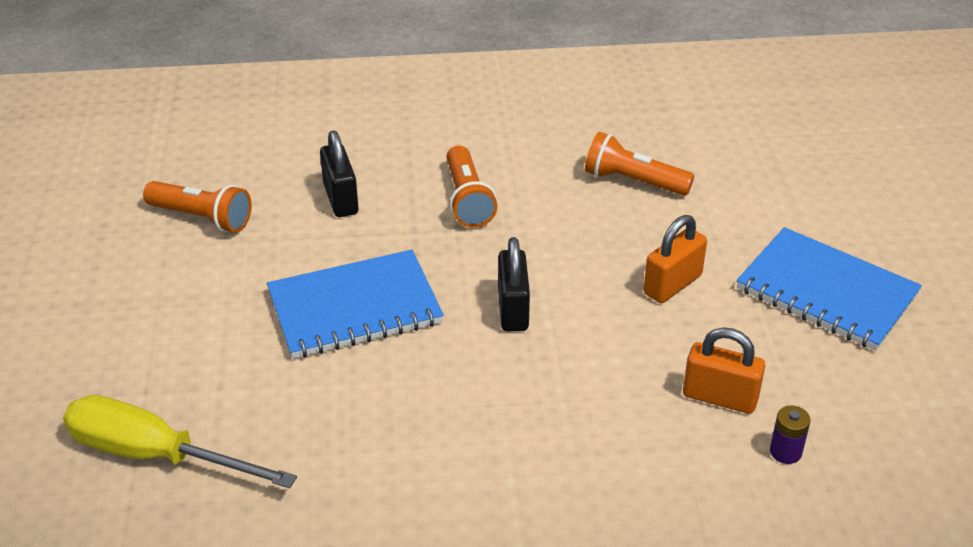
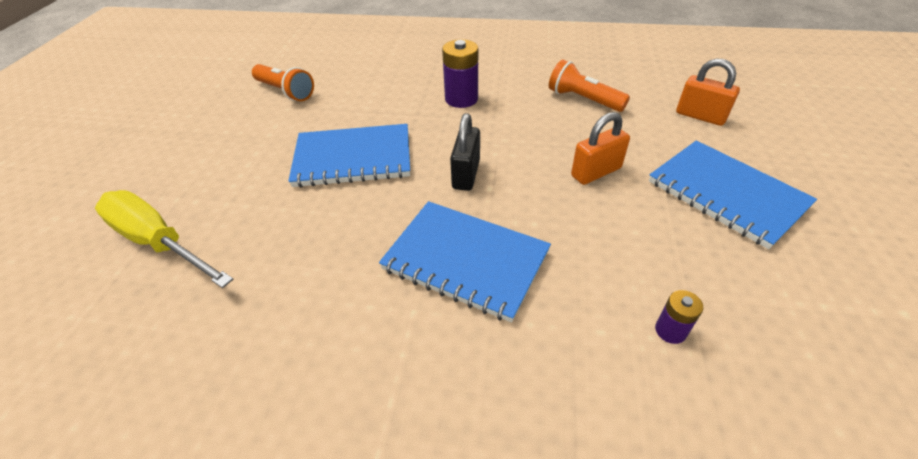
camera: 15 degrees right, 5 degrees up
(340, 199) = (377, 90): black padlock -> none
(467, 200) = (461, 99): orange flashlight -> purple battery
(549, 415) = (466, 260): none -> blue notebook
(720, 397) = (616, 268): orange padlock -> orange padlock (700, 116)

